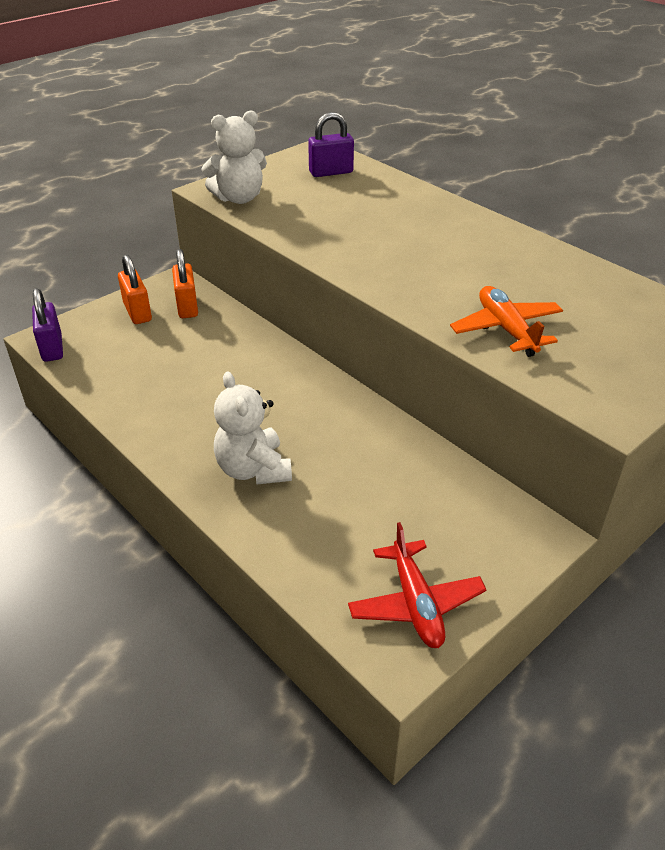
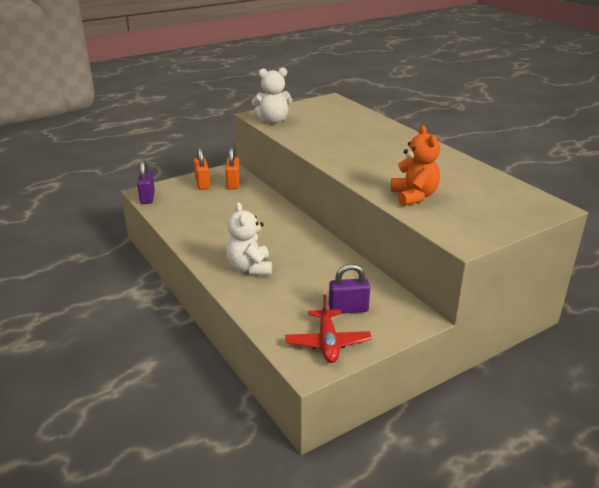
camera: 10 degrees right, 10 degrees down
(331, 172) = (334, 111): purple padlock -> purple padlock (348, 309)
(506, 329) = (414, 196): orange plane -> orange teddy bear

